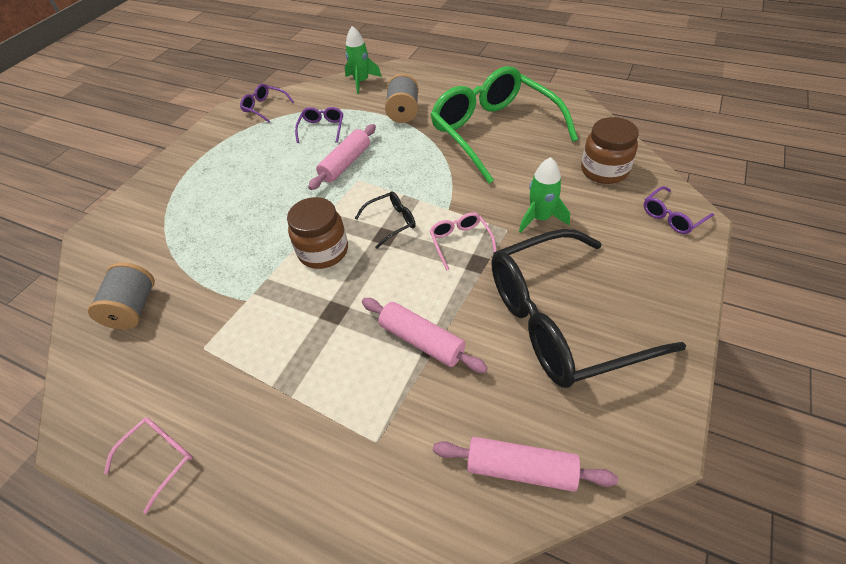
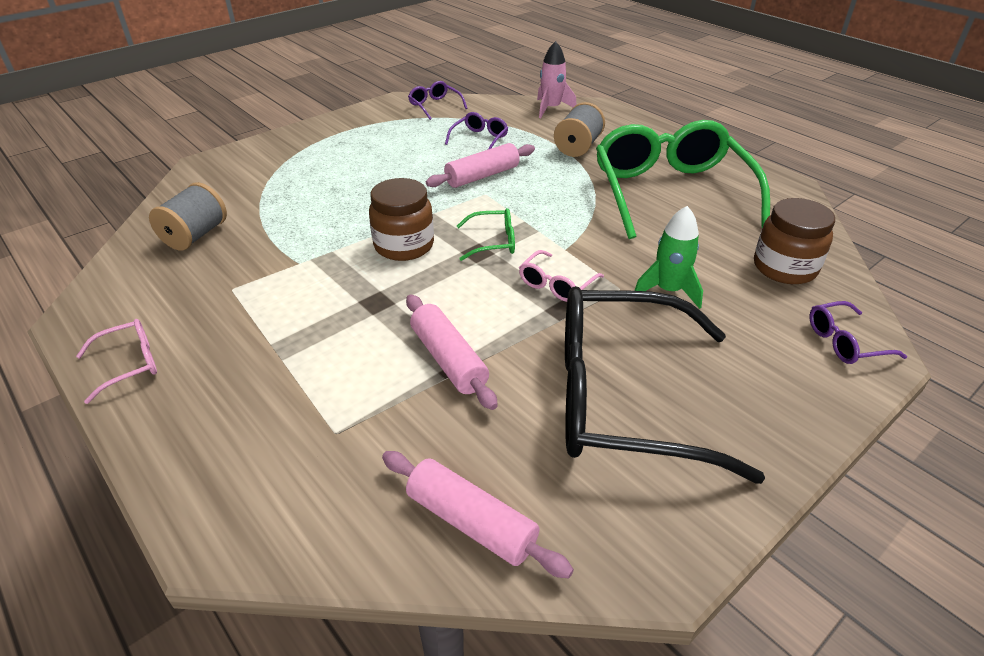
camera: 20 degrees right, 10 degrees down
(361, 82) = (551, 108): green rocket -> pink rocket
(391, 222) = (492, 242): black glasses -> green glasses
(460, 242) = (556, 284): pink glasses -> pink glasses turned 150 degrees counterclockwise

